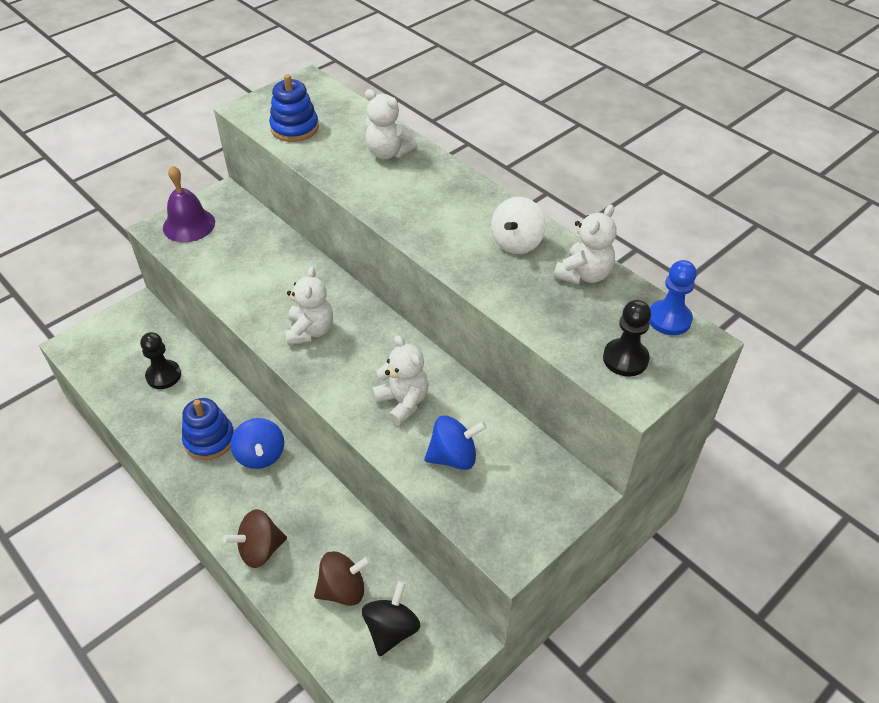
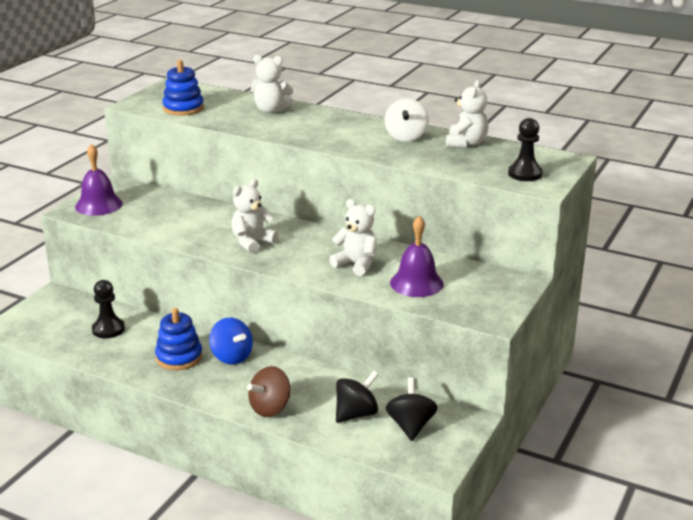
camera: 20 degrees left, 20 degrees down
(310, 331) = (252, 242): white teddy bear -> white teddy bear turned 120 degrees counterclockwise
(343, 589) = (356, 414): brown spinning top -> black spinning top
(453, 457) = (416, 283): blue spinning top -> purple bell
(669, 319) = (540, 153): blue pawn -> none

